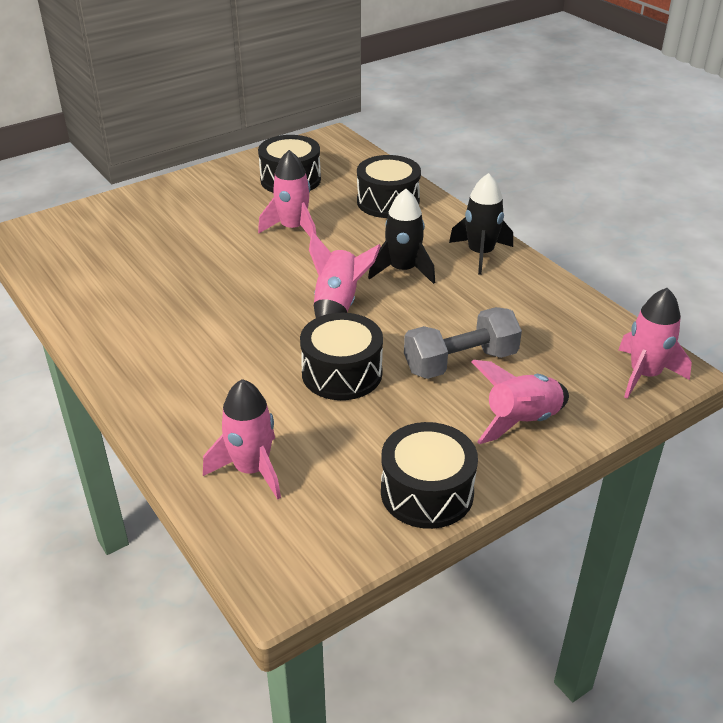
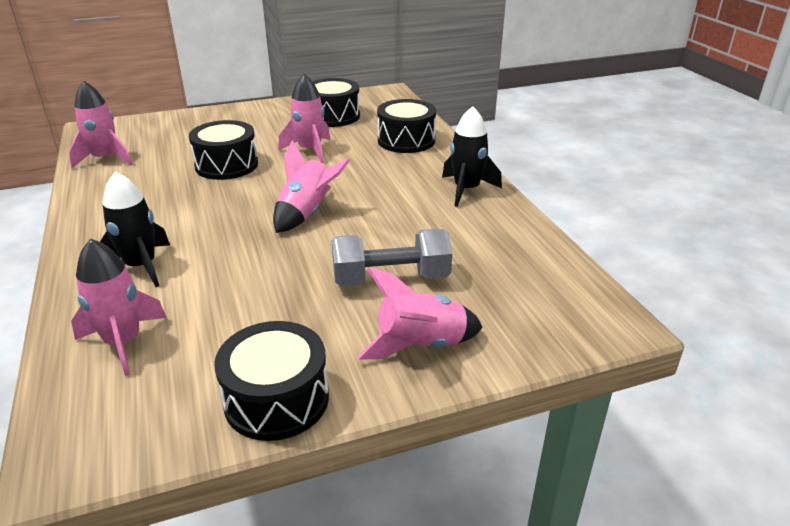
camera: 15 degrees right, 5 degrees down
(342, 373) = (270, 270): black drum -> black drum (226, 165)
(402, 270) = (385, 193): black rocket -> black rocket (141, 266)
(644, 374) = (581, 322): pink rocket -> pink rocket (105, 159)

